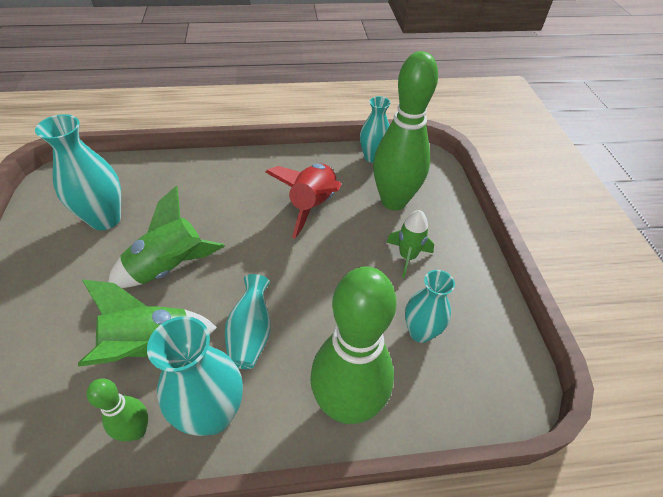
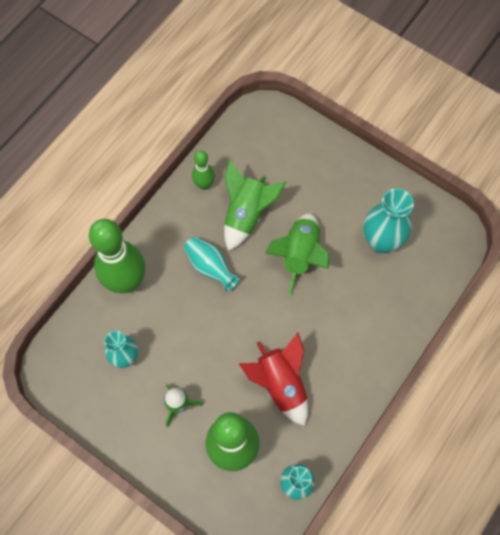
camera: 135 degrees right, 20 degrees up
(213, 414) = (181, 220): turquoise vase -> none

